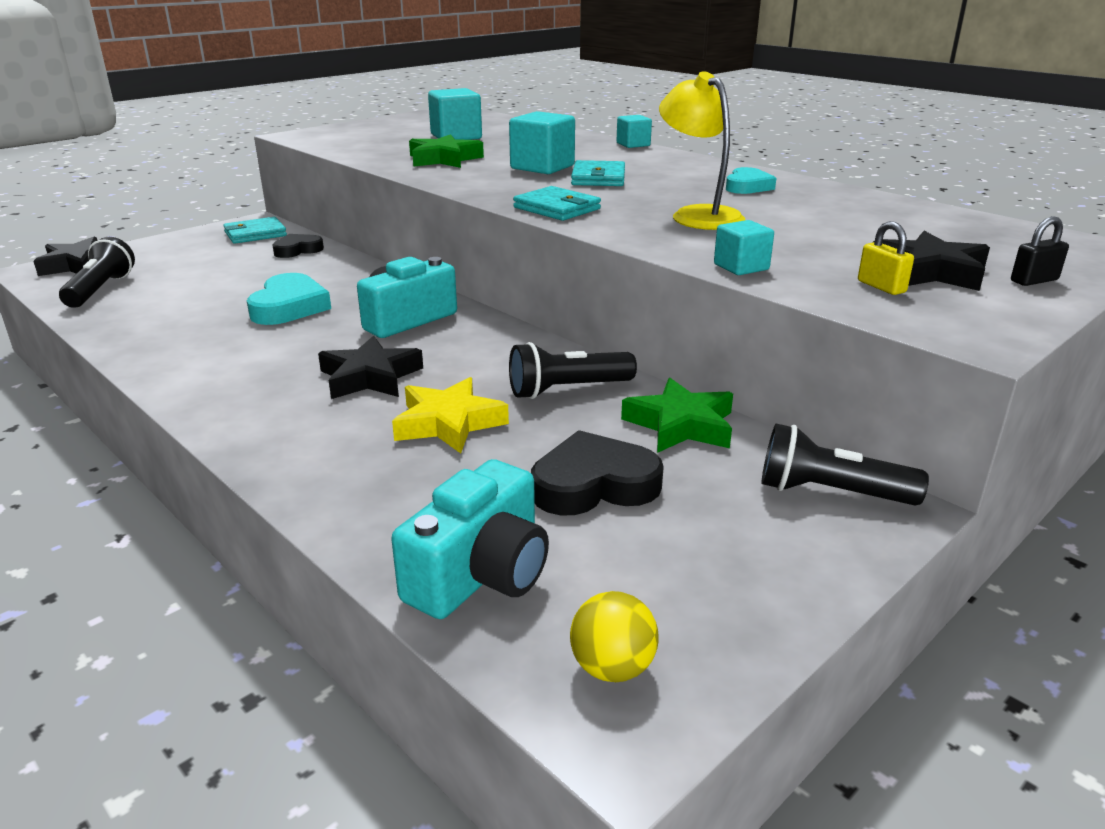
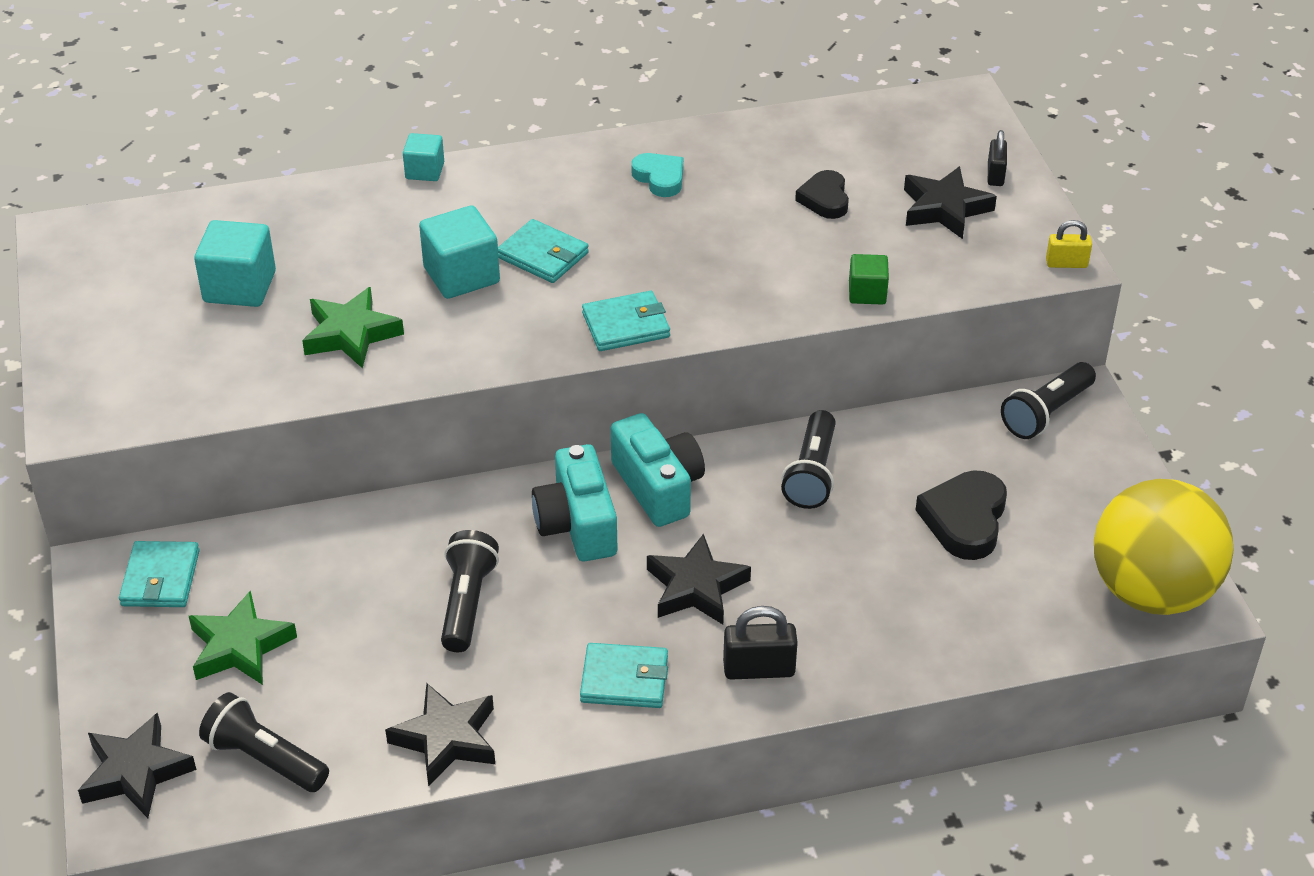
camera: 60 degrees left, 15 degrees up
(138, 333) = (446, 739): none -> black star
(236, 376) = (624, 679): none -> turquoise wallet
(282, 428) = (759, 669): none -> black padlock
(289, 307) = (467, 603): turquoise heart -> black flashlight
(297, 250) = (270, 553): black heart -> black heart (825, 199)
(448, 423) = (820, 564): yellow star -> none
(480, 574) = (1034, 615): turquoise camera -> turquoise camera (658, 487)
(612, 668) = (1151, 591): yellow ball -> yellow ball, size x2.50
(680, 425) = (913, 437): green star -> green star (240, 646)
(698, 215) = (721, 250): yellow lamp -> none
(741, 267) = (867, 293): turquoise cube -> green cube
(881, 287) = (956, 249): yellow padlock -> yellow padlock (1066, 263)

